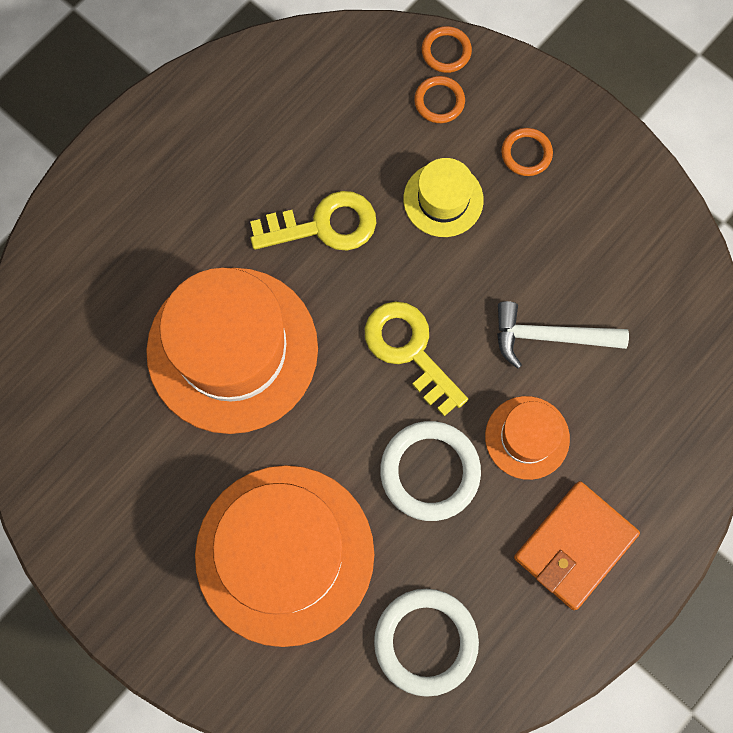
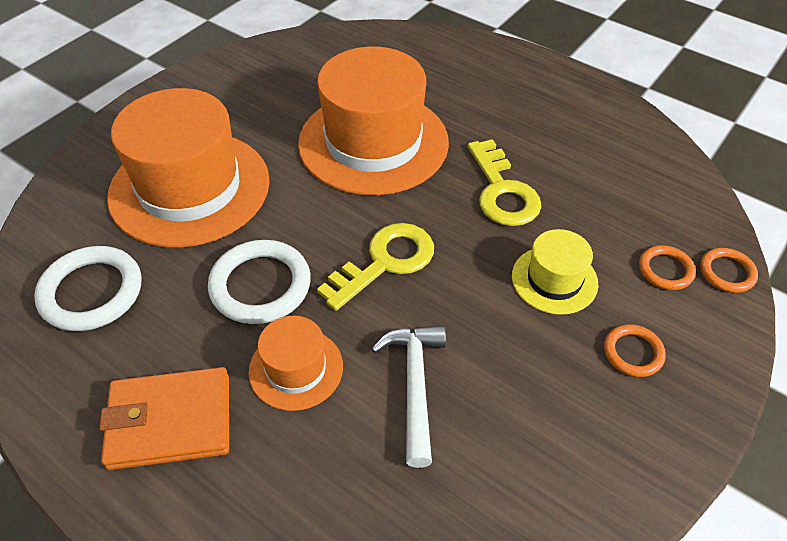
camera: 85 degrees right, 25 degrees down
(574, 545) = (170, 421): orange wallet -> orange wallet turned 45 degrees counterclockwise

